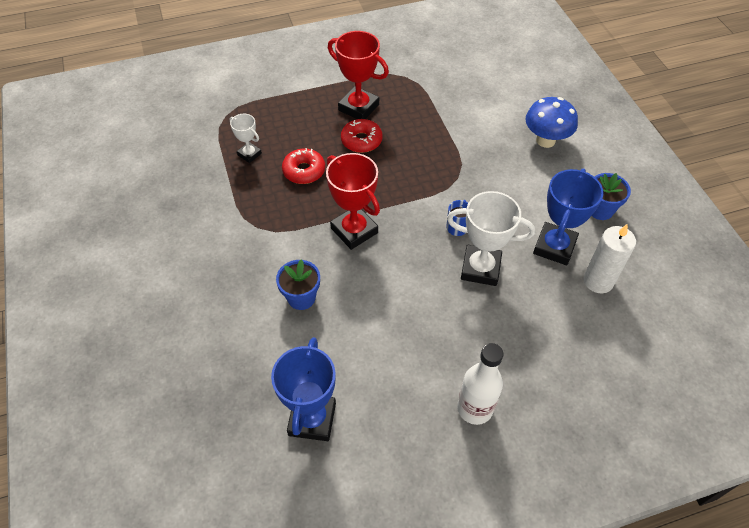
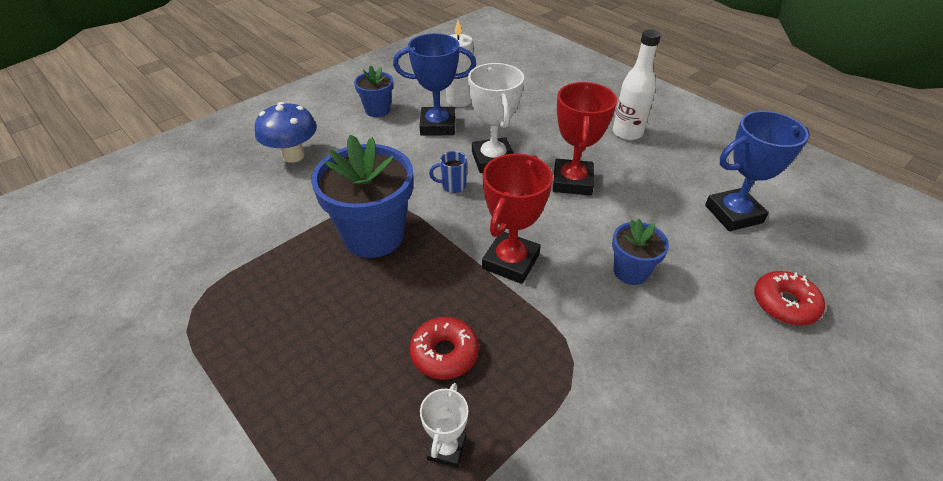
camera: 115 degrees left, 10 degrees down
(358, 107) = (281, 340): red trophy -> red trophy (572, 182)
(361, 140) = (354, 310): red donut -> red donut (784, 304)
(423, 165) = (374, 235): none -> blue flower pot

